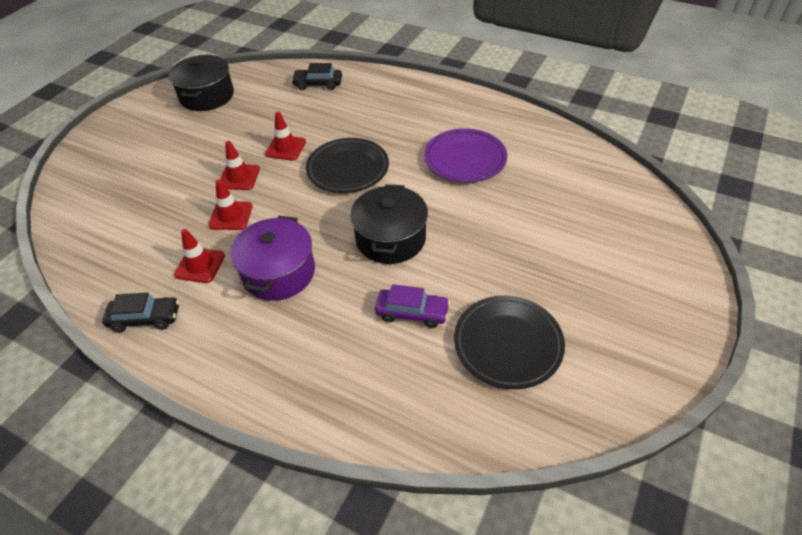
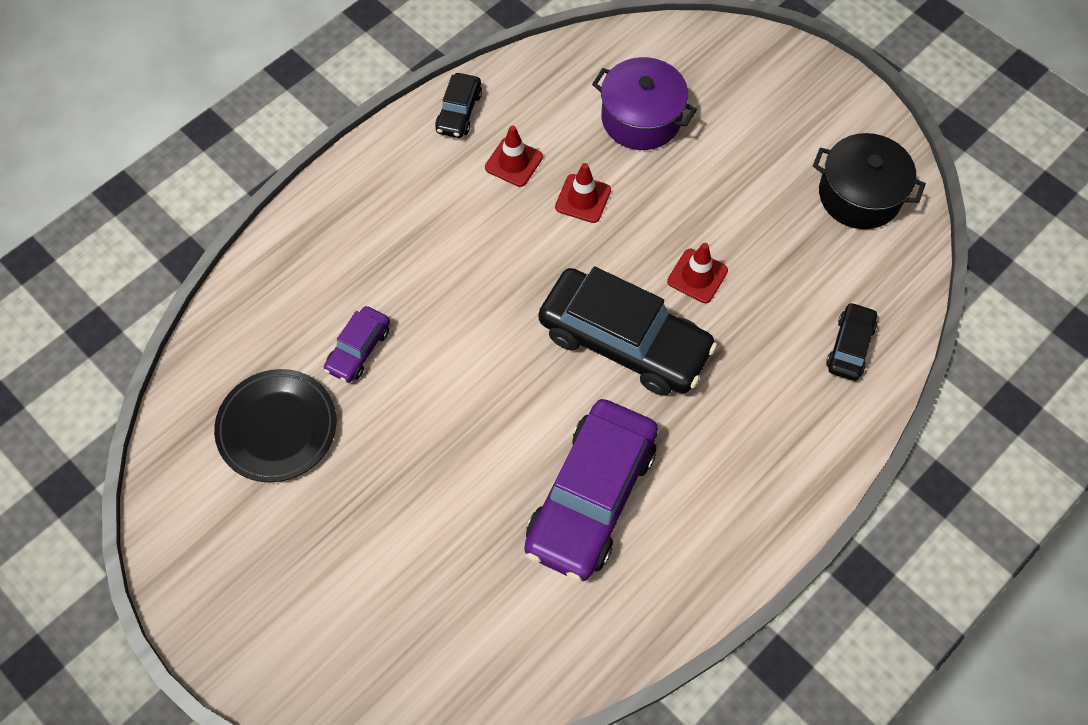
camera: 105 degrees right, 15 degrees up
(239, 177) = (653, 215): red traffic cone -> none
(278, 272) = (471, 234): purple pot -> purple pot (641, 118)
(348, 169) = (624, 341): black plate -> black car
(390, 238) = (476, 358): black pot -> none
(465, 159) = (591, 497): purple plate -> purple car

